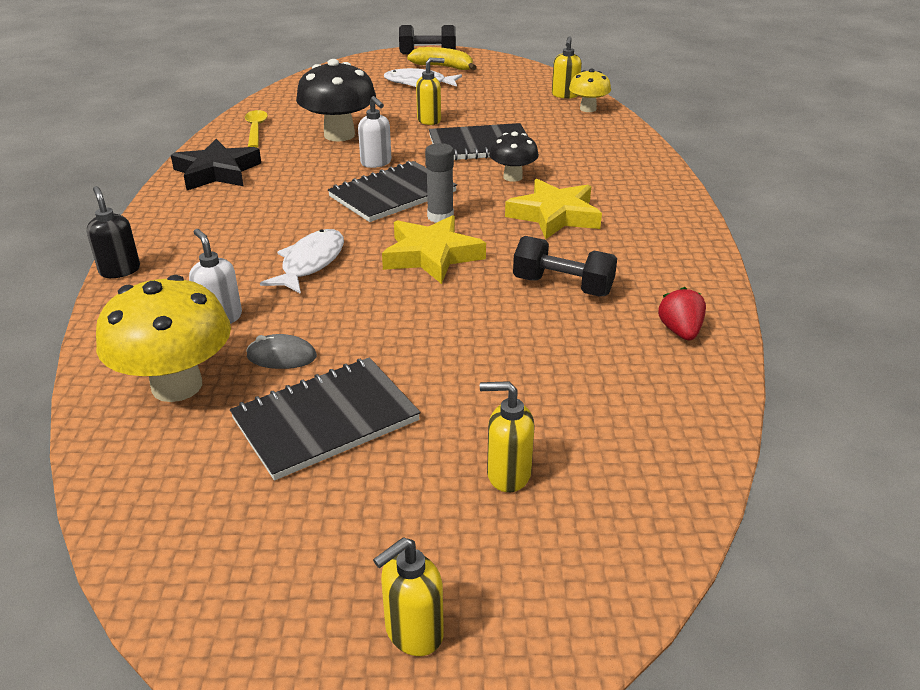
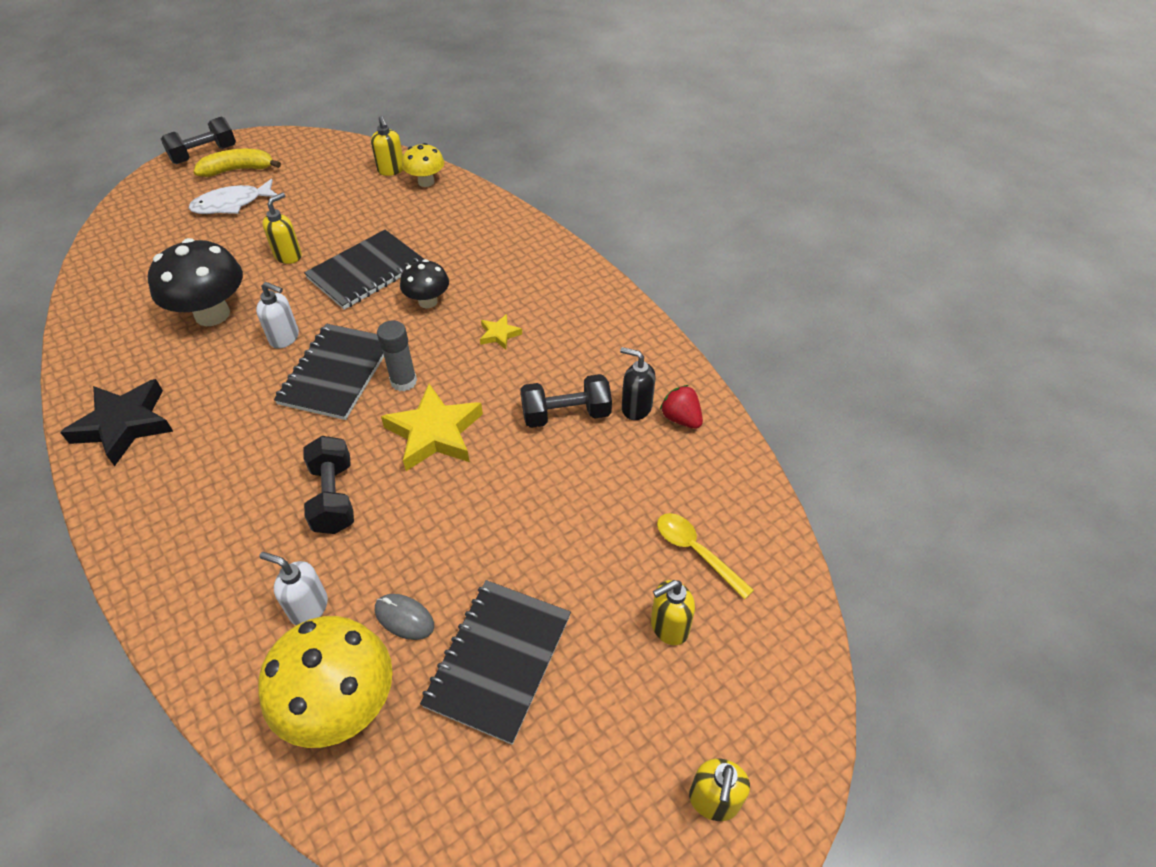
camera: 35 degrees left, 15 degrees up
(120, 270) = (147, 607): black soap dispenser -> black soap dispenser (636, 408)
(256, 129) = (110, 344): yellow spoon -> yellow spoon (696, 552)
(281, 356) = (404, 618): grey mouse -> grey mouse turned 60 degrees clockwise
(310, 263) = (333, 497): white fish -> black dumbbell
(554, 215) = (499, 334): yellow star -> yellow star, size x0.48

